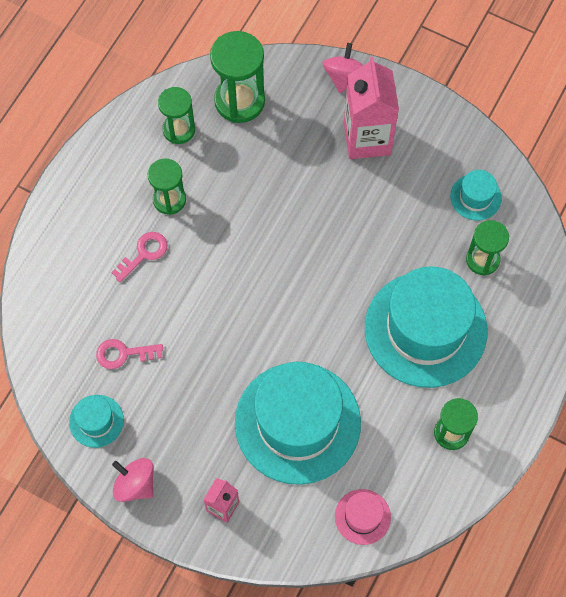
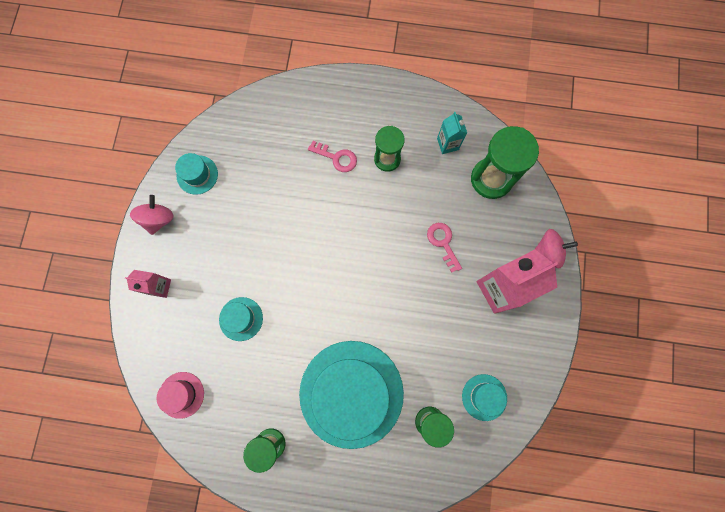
camera: 70 degrees right, 10 degrees up
(123, 354) = (254, 173): pink key -> pink key (443, 243)
(179, 130) = (447, 144): green hourglass -> turquoise carton
(297, 423) = (241, 319): turquoise hat -> turquoise hat, size x0.43

